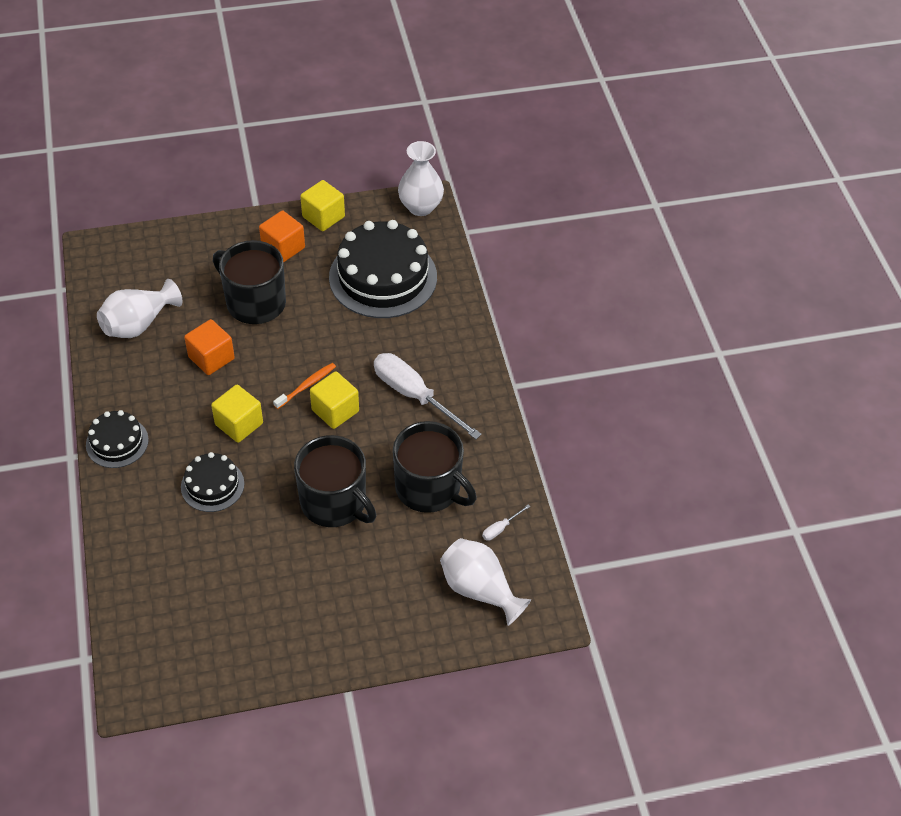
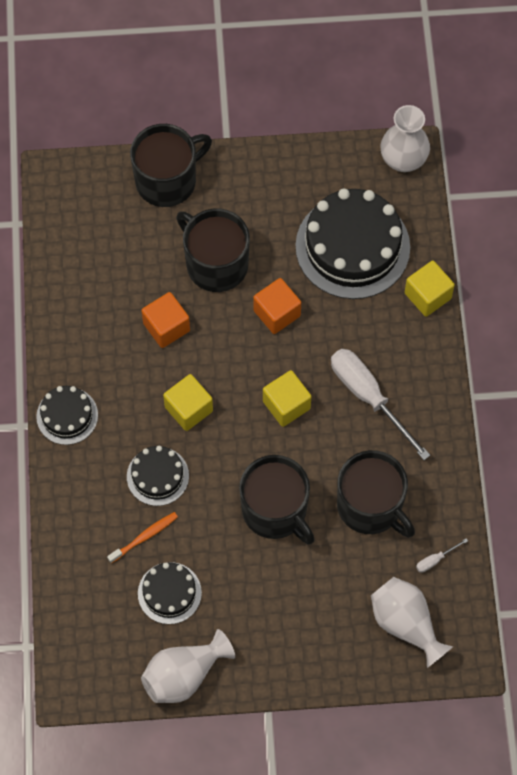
camera: 10 degrees right, 15 degrees up
(139, 324) = (95, 277): white vase -> white vase (184, 675)
(203, 242) = (167, 180): none -> black mug
(233, 590) = (169, 593): none -> black cake
(283, 248) = (251, 197): orange cube -> orange cube (277, 313)
(306, 386) = (260, 372): orange toothbrush -> orange toothbrush (144, 537)
(323, 217) = (297, 161): yellow cube -> yellow cube (427, 296)

